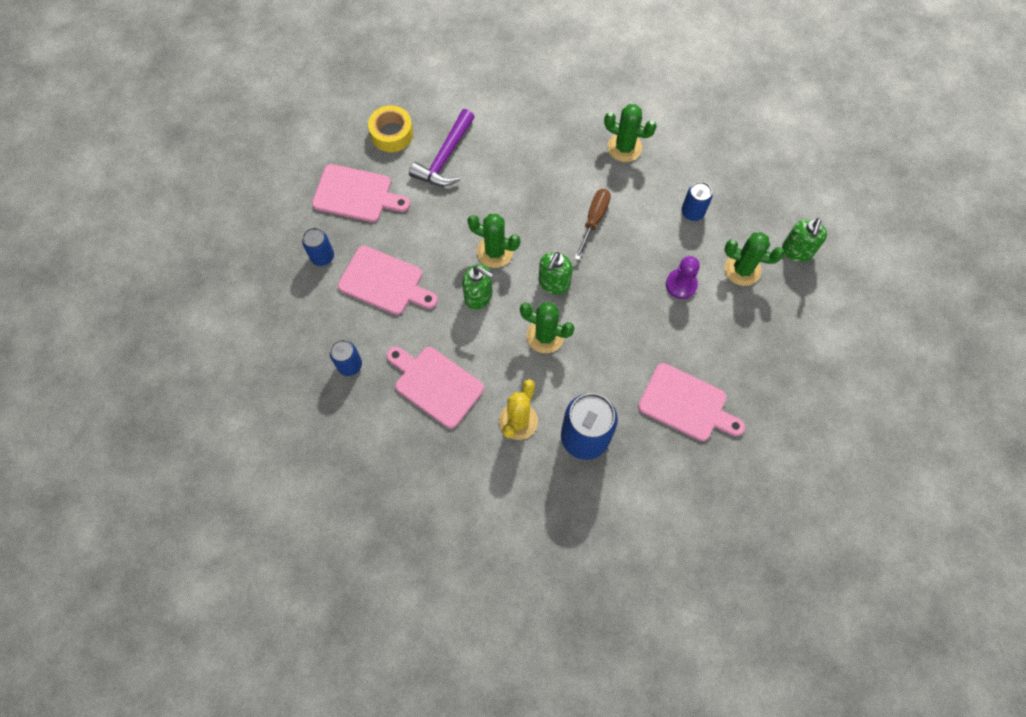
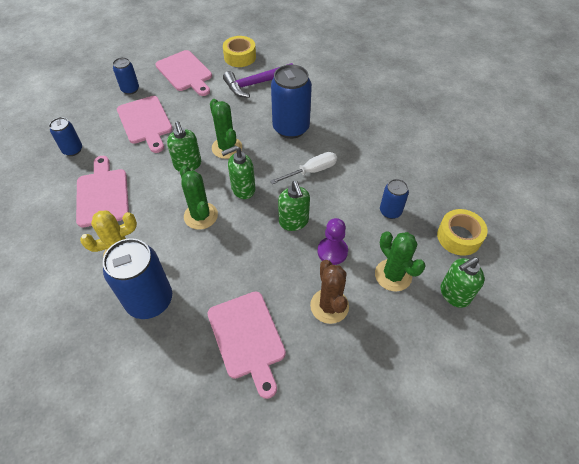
camera: 40 degrees right, 15 degrees down
(531, 186) = (291, 128): none -> blue can
(594, 220) = (311, 171): brown screwdriver -> white screwdriver
(624, 147) = (379, 144): green cactus -> none
(626, 281) = (294, 222): none -> green soap dispenser
(720, 332) = (329, 306): none -> brown cactus
(762, 197) = (459, 237): none -> yellow tape

